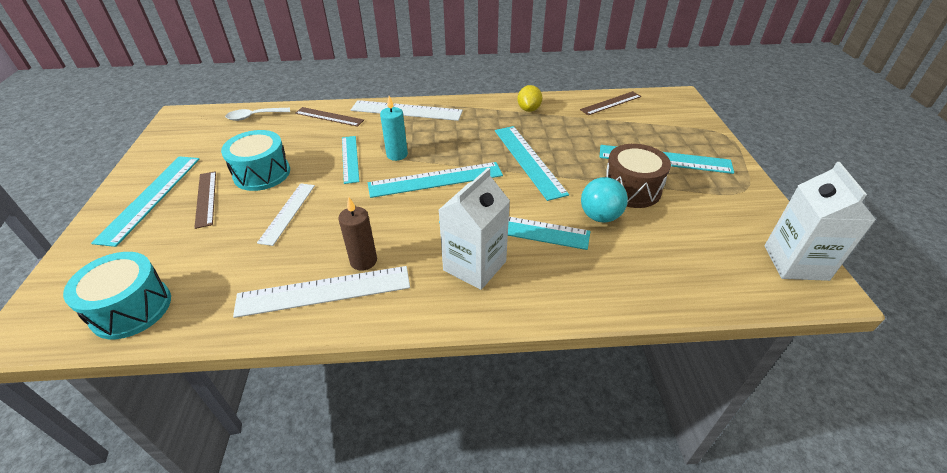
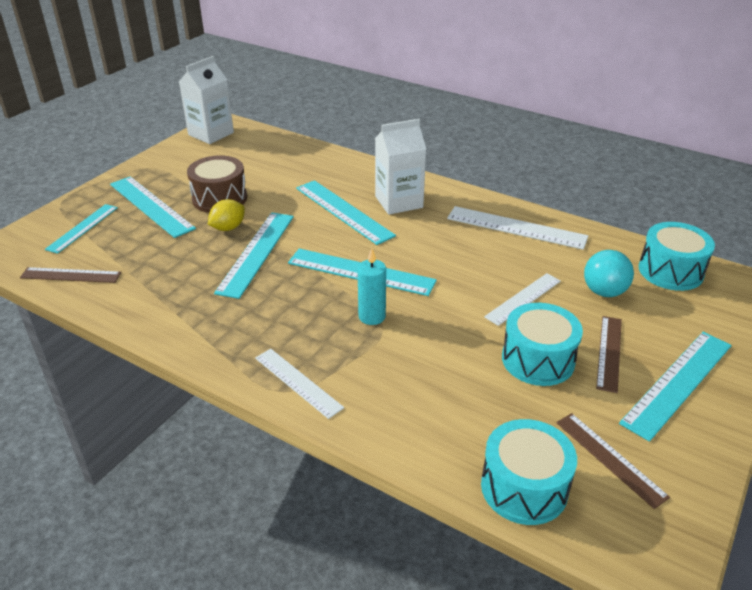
camera: 145 degrees left, 5 degrees down
(254, 117) = (524, 487): white spoon -> turquoise drum
(329, 117) = (409, 425): brown ruler -> brown ruler (610, 458)
(350, 159) = (426, 335): turquoise ruler -> turquoise ruler (82, 228)
(363, 261) = (476, 234): brown candle -> none
(406, 110) = (298, 382): white ruler -> white ruler, size x0.65
(529, 109) = (161, 310): yellow lemon -> yellow lemon (228, 228)
(600, 216) = (274, 193): turquoise ball -> turquoise ball (604, 292)

